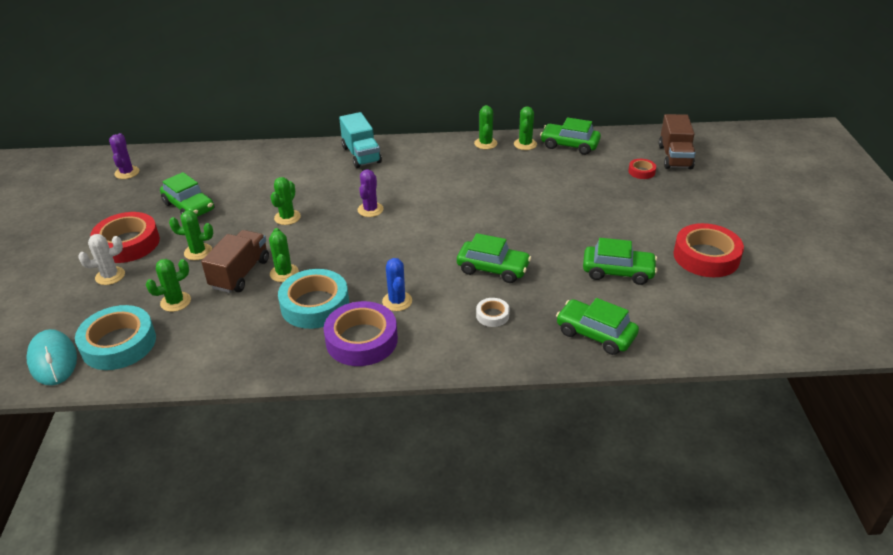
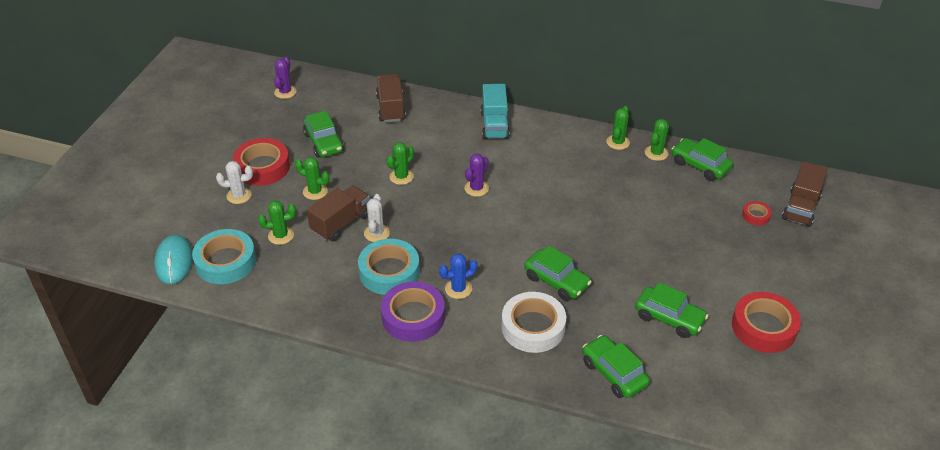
camera: 20 degrees right, 5 degrees up
(248, 163) = (391, 108): none -> brown truck
(284, 273) = (376, 233): green cactus -> white cactus
(397, 301) = (458, 289): blue cactus -> blue cactus turned 60 degrees clockwise
(492, 315) = (533, 327): white tape -> white tape, size x2.10

